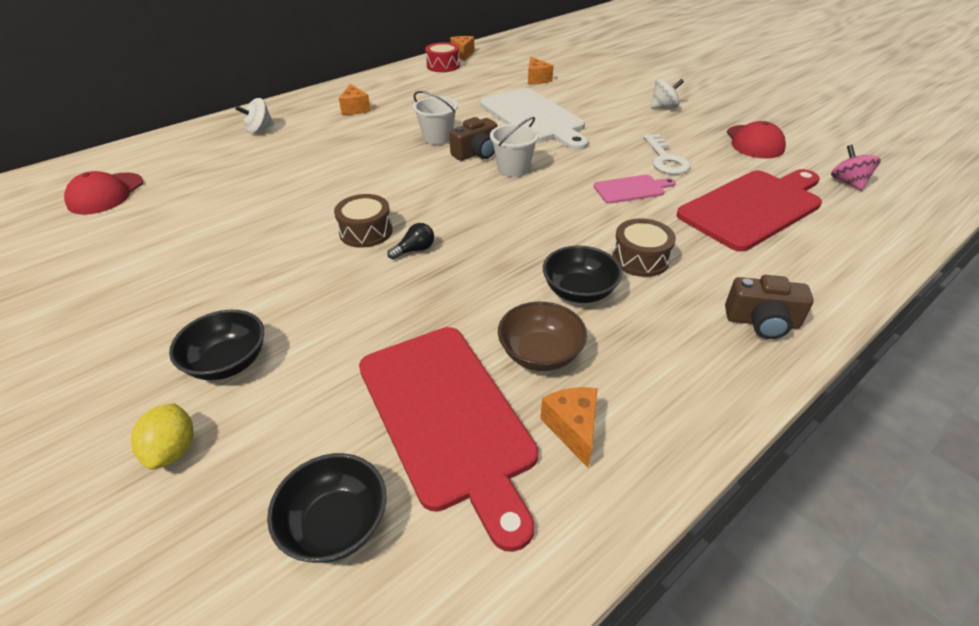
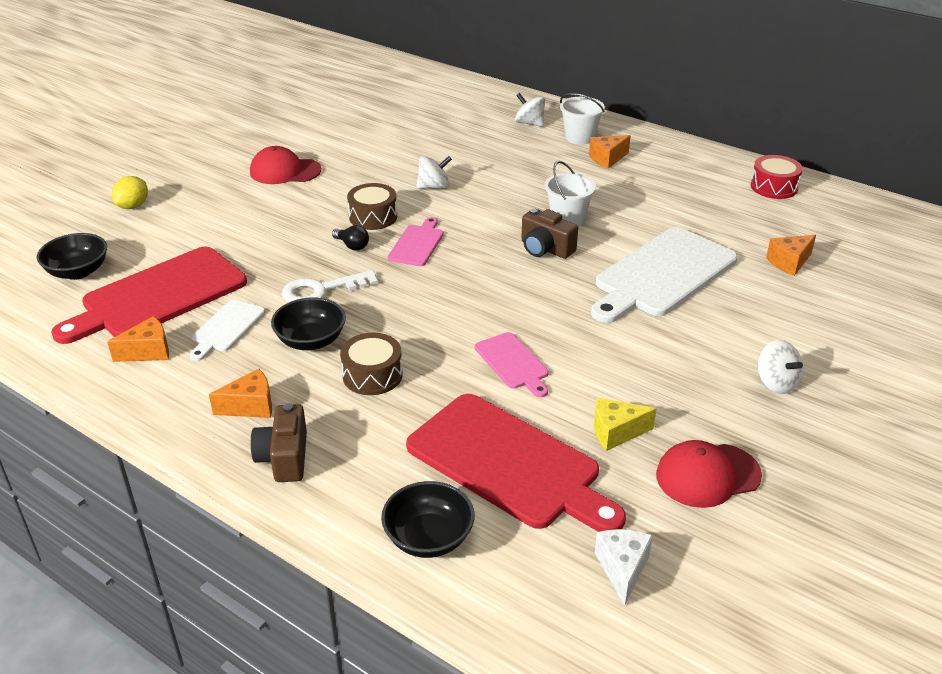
camera: 75 degrees right, 5 degrees down
(106, 194) = (390, 97): red cap -> red cap (285, 171)
(173, 450) = (133, 206): yellow lemon -> yellow lemon turned 45 degrees counterclockwise
(228, 362) = (206, 201): black bowl -> black bowl (428, 538)
(334, 190) = (434, 187): none -> white spinning top
(434, 211) = (417, 244): none -> pink cutting board
(463, 54) = (828, 194): orange cheese -> orange cheese (250, 406)
(513, 169) = (521, 277): white bucket -> white bucket (579, 137)
(540, 354) = (226, 328): brown bowl -> white cutting board
(665, 159) = (604, 388): white key -> white key (321, 290)
(714, 163) = (616, 432): none -> yellow cheese
(848, 182) = (622, 569): pink spinning top -> white cheese

